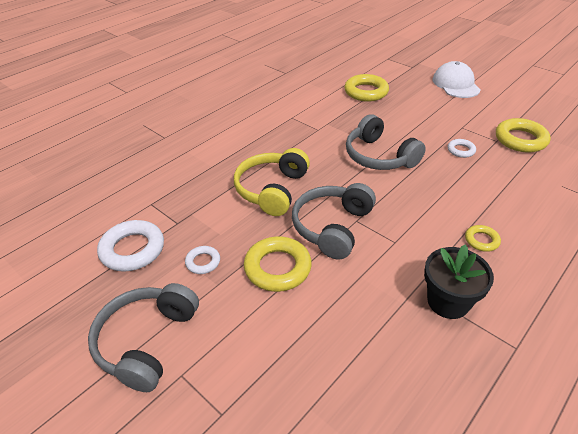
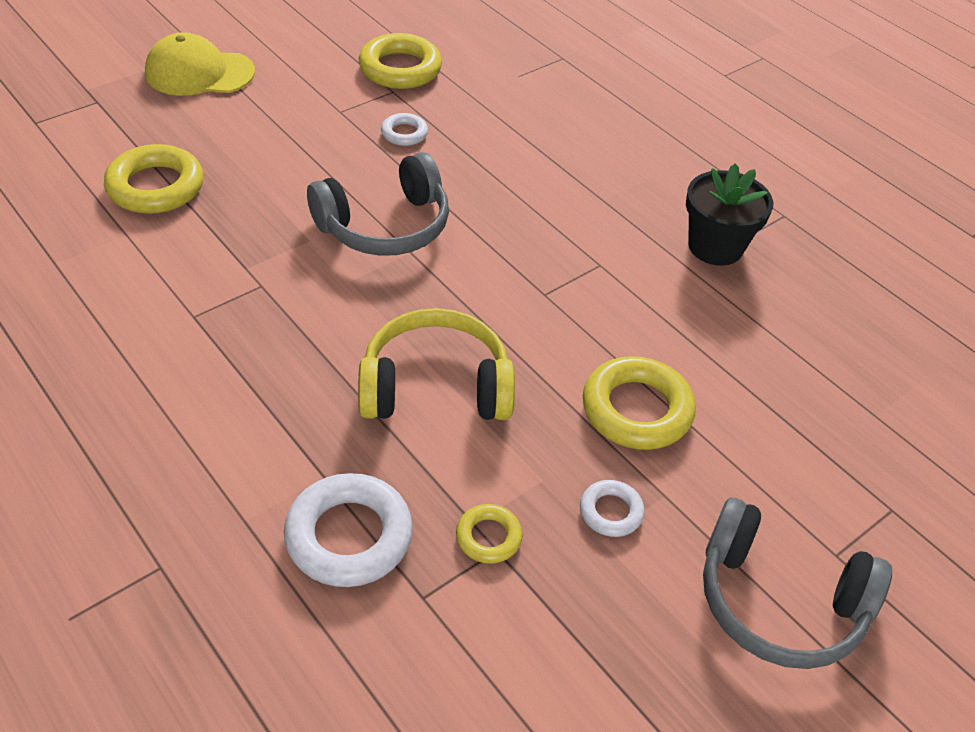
camera: 85 degrees left, 5 degrees up
(132, 249) = (561, 630): white ring -> white ring (349, 536)
(272, 190) = (435, 387): yellow headphones -> yellow headphones turned 150 degrees clockwise
(332, 227) = (555, 325): grey headphones -> none
(456, 84) = (199, 73): white cap -> yellow cap
(481, 240) = (611, 182): yellow ring -> yellow ring (488, 537)

